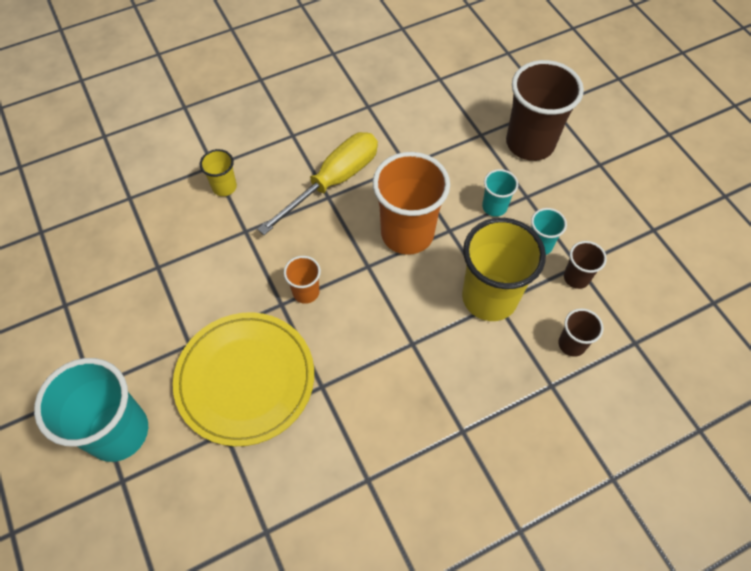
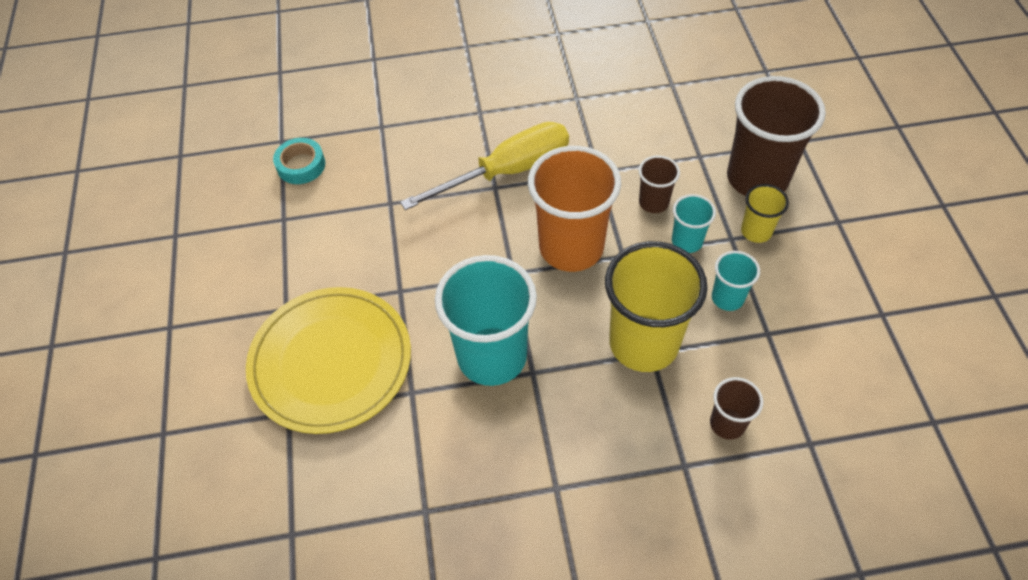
camera: 20 degrees right, 5 degrees down
(118, 432) = (178, 381): turquoise cup -> turquoise cup (492, 356)
(155, 216) = (301, 165): none -> turquoise tape
(224, 187) = (385, 151): yellow cup -> yellow cup (756, 231)
(306, 292) = (432, 284): orange cup -> none
(576, 277) = (761, 347): brown cup -> brown cup (653, 202)

